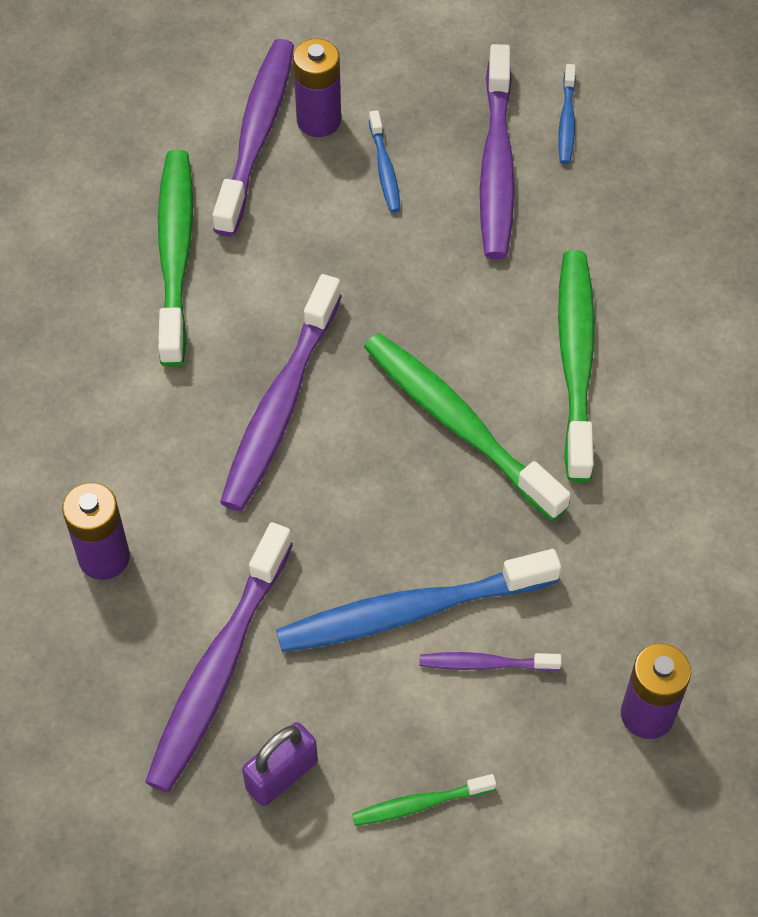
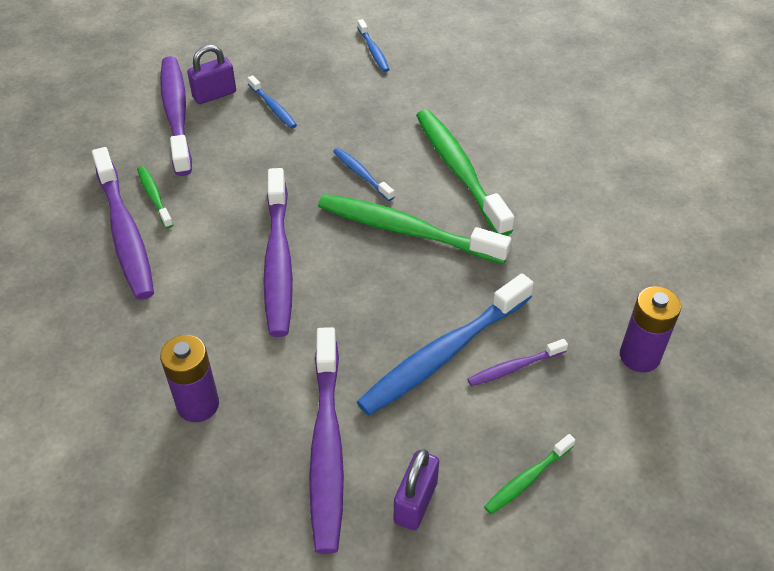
camera: 25 degrees left, 10 degrees down
(175, 254) = (154, 197): green toothbrush -> green toothbrush, size x0.48
(319, 120) = (214, 95): purple battery -> purple padlock
(446, 318) = (361, 174): none -> blue toothbrush
(496, 165) = (344, 85): purple toothbrush -> purple toothbrush (125, 232)

